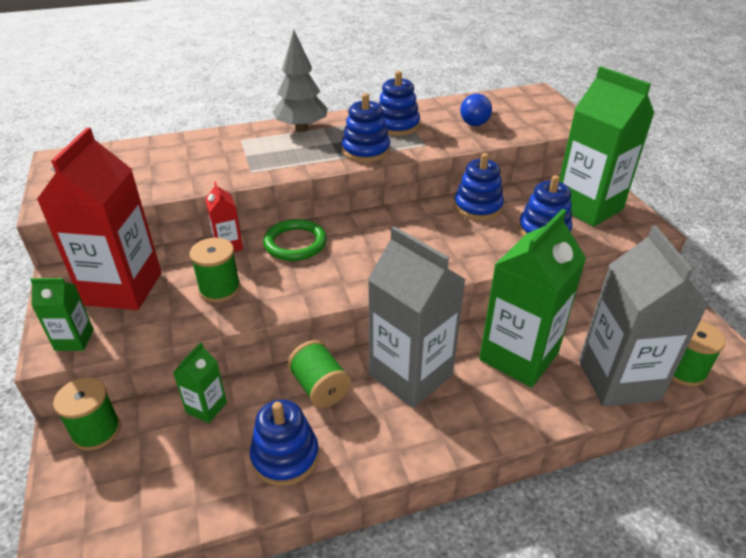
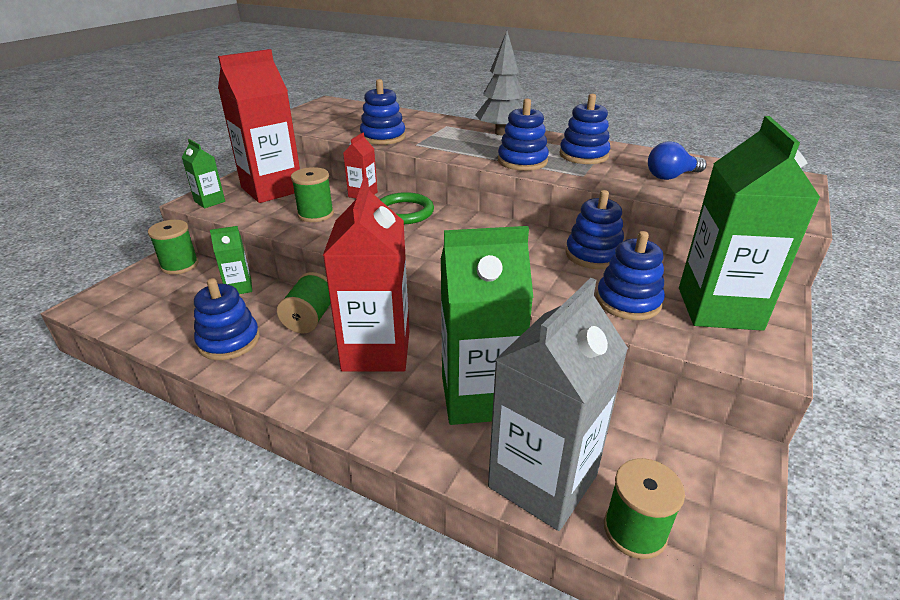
camera: 45 degrees right, 5 degrees down
(206, 177) = (383, 137): none -> blue stacking toy
(410, 375) = (376, 351): grey carton -> red carton

